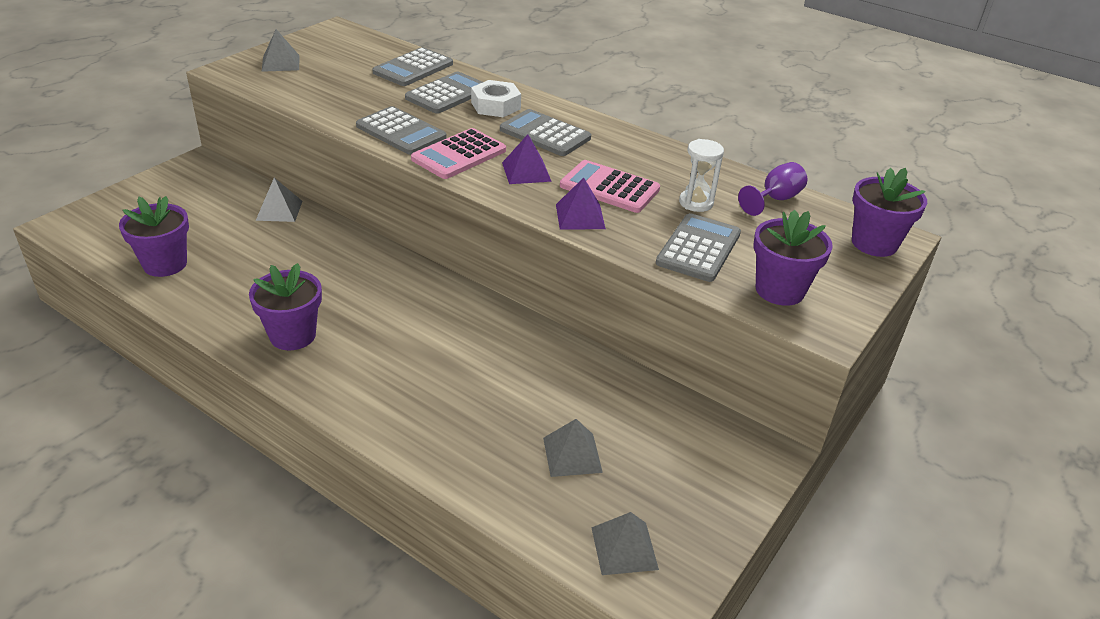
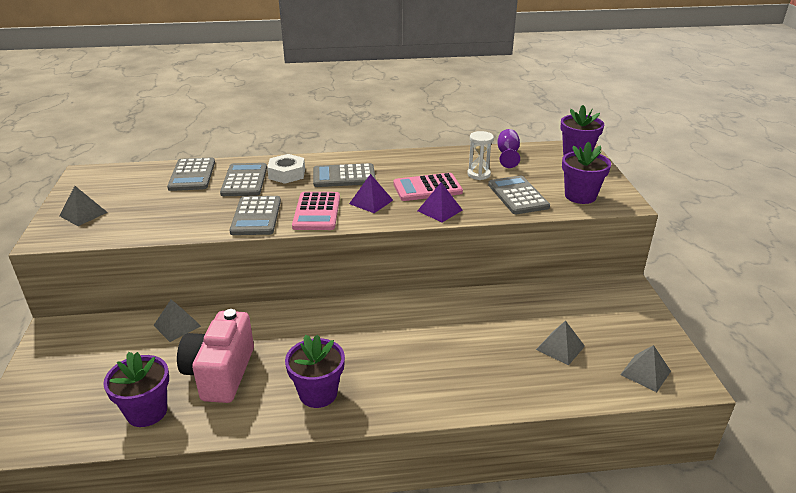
camera: 40 degrees left, 5 degrees down
(251, 269) = (220, 373): none -> pink camera
(401, 132) = (256, 216): grey calculator -> grey calculator turned 90 degrees clockwise

